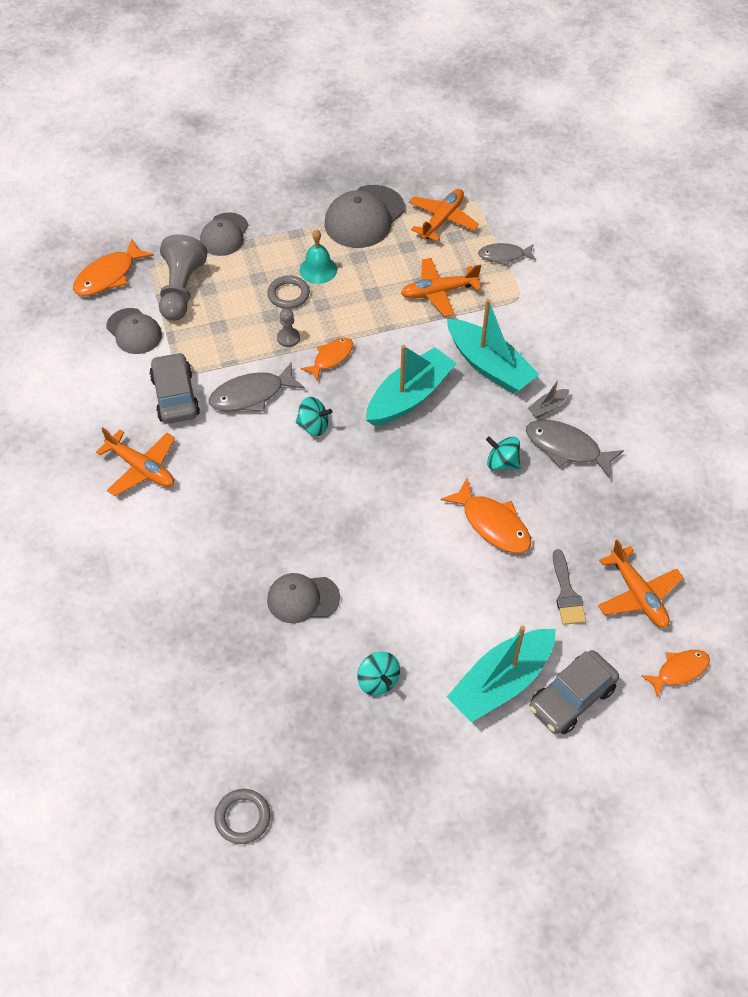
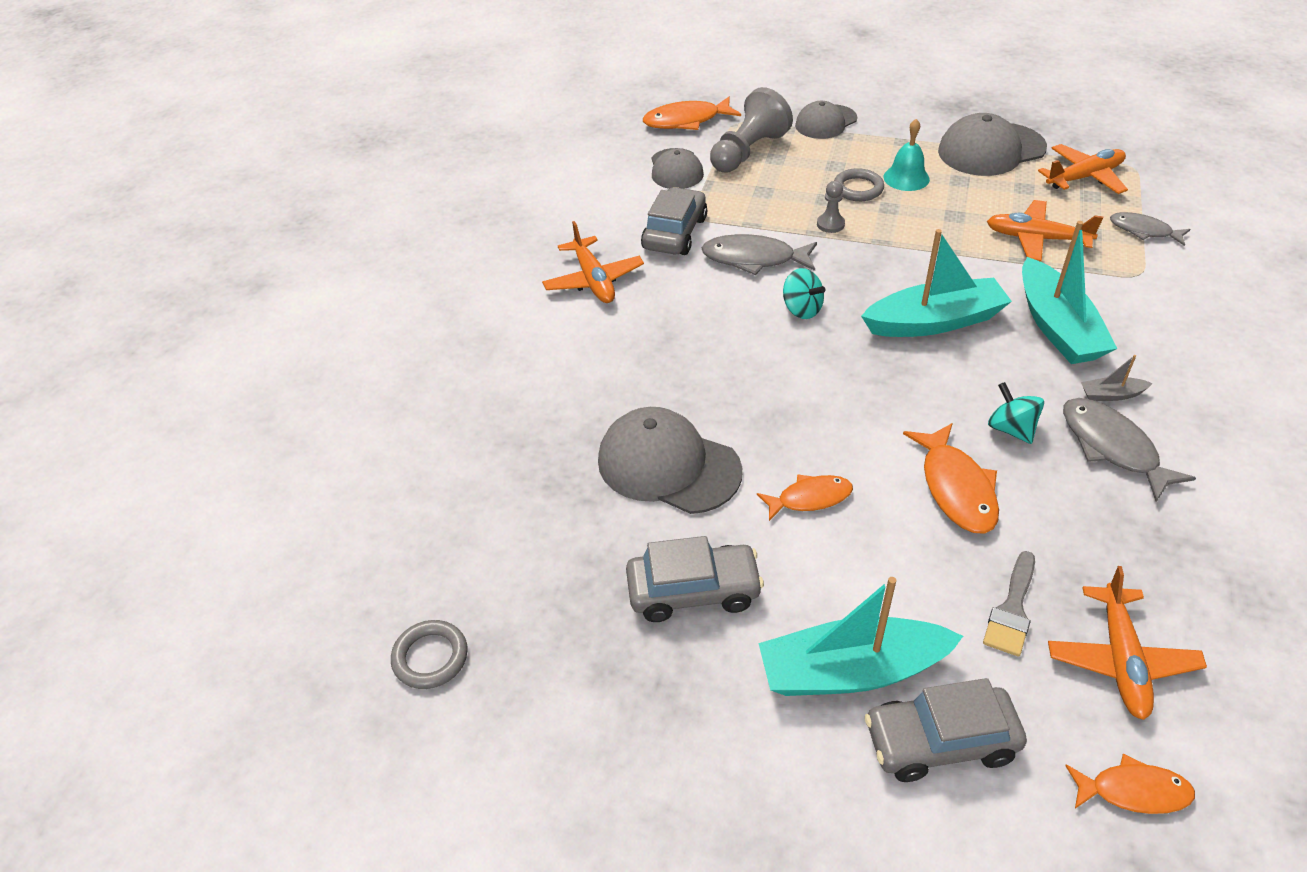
camera: 35 degrees right, 10 degrees down
(303, 598) = (668, 465): grey cap -> grey cap, size x1.56
(331, 358) = (866, 256): orange fish -> orange fish (810, 498)
(378, 681) = (693, 591): turquoise spinning top -> grey car

